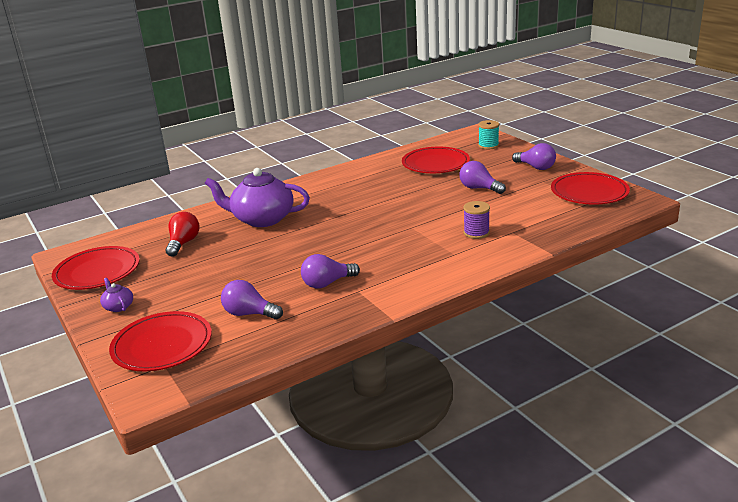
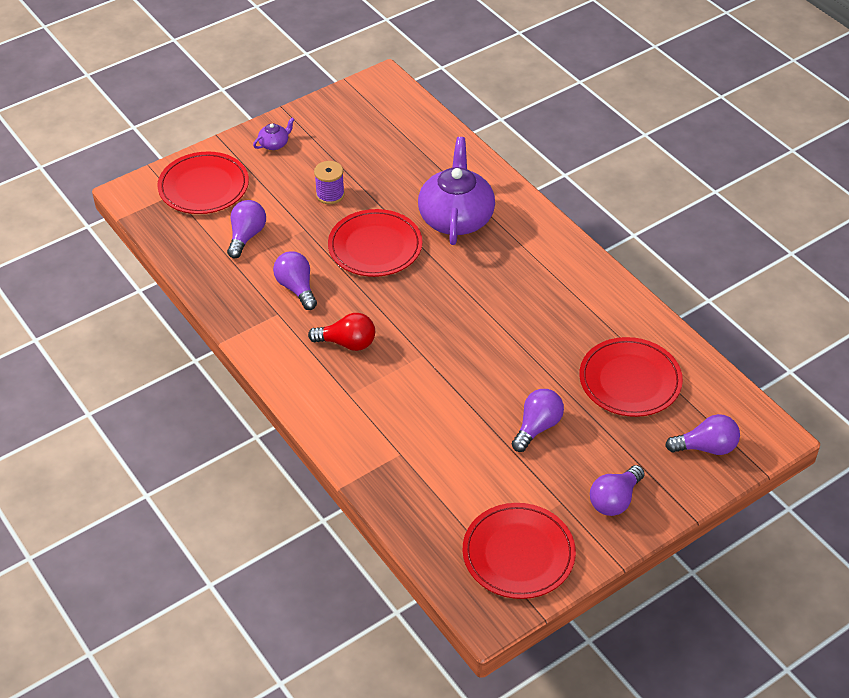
camera: 85 degrees right, 20 degrees up
(97, 272) = (344, 113): red plate -> red plate (375, 246)
(183, 243) = (400, 163): red light bulb -> red light bulb (347, 343)
(476, 233) = (401, 417): purple spool -> purple spool (330, 194)
(488, 145) = (706, 447): turquoise spool -> purple light bulb

